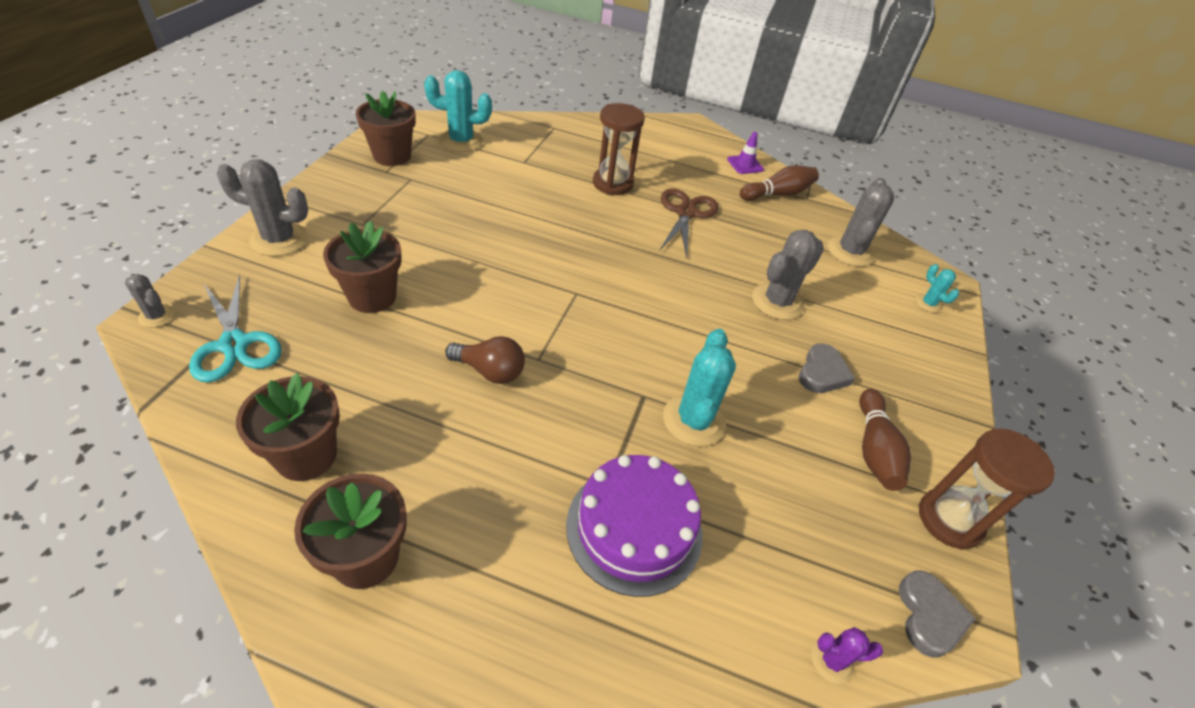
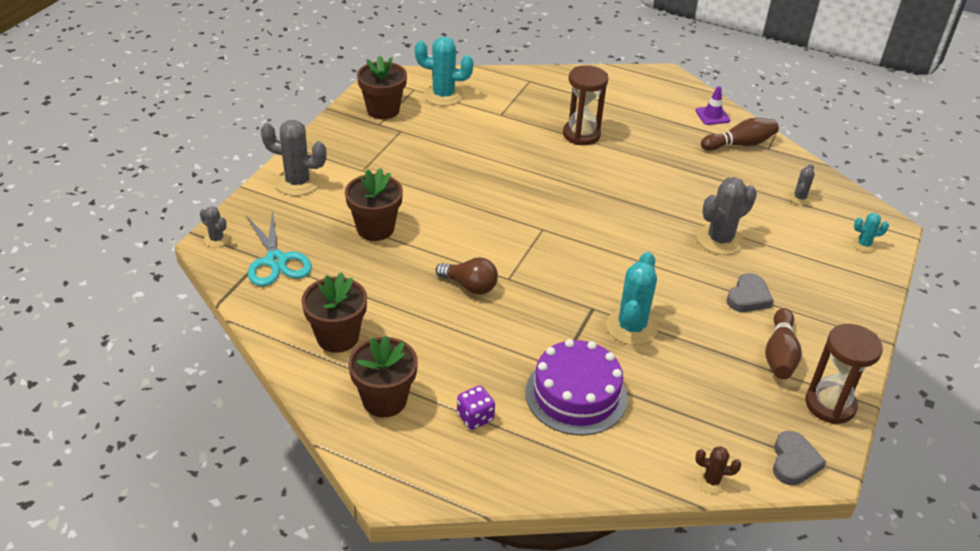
camera: 10 degrees right, 5 degrees down
(497, 578) = (475, 417): none -> purple dice
(686, 213) = (647, 162): brown scissors -> none
(832, 661) = (712, 480): purple cactus -> brown cactus
(850, 251) = (799, 198): grey cactus -> grey cactus, size x0.52
(928, 303) = (864, 244): turquoise cactus -> turquoise cactus turned 75 degrees counterclockwise

